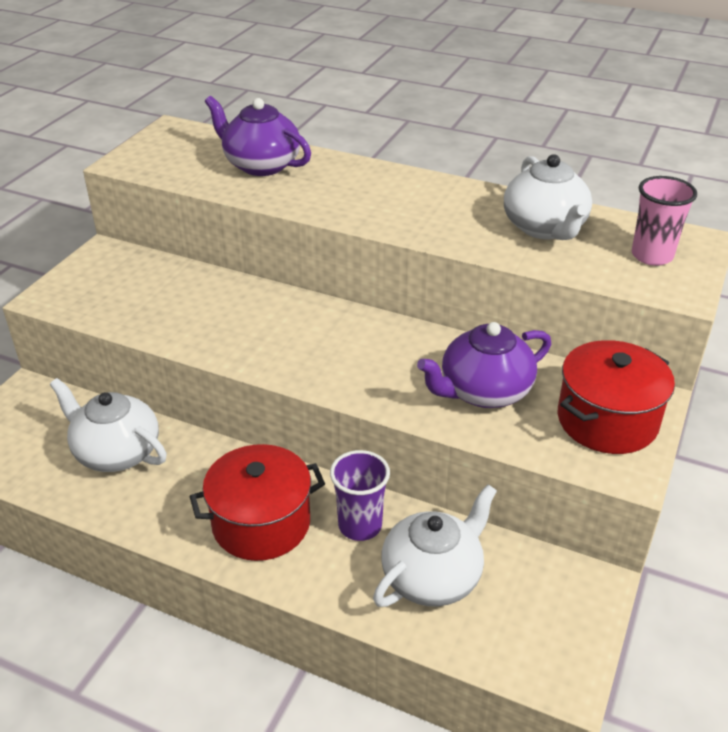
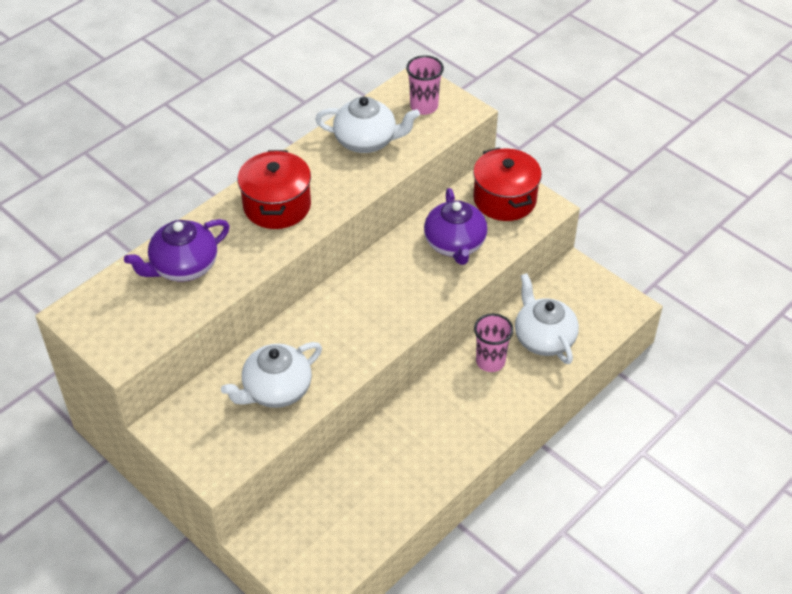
camera: 70 degrees left, 10 degrees up
(116, 452) = (361, 485): white teapot -> white teapot (276, 390)
(261, 523) = (468, 412): red pot -> red pot (277, 205)
(360, 525) = (490, 361): purple cup -> pink cup

